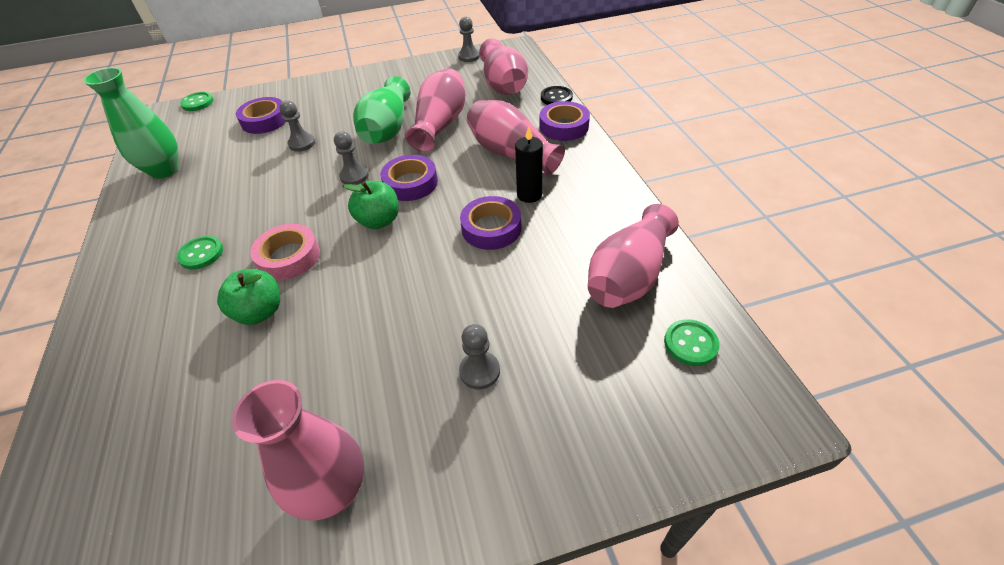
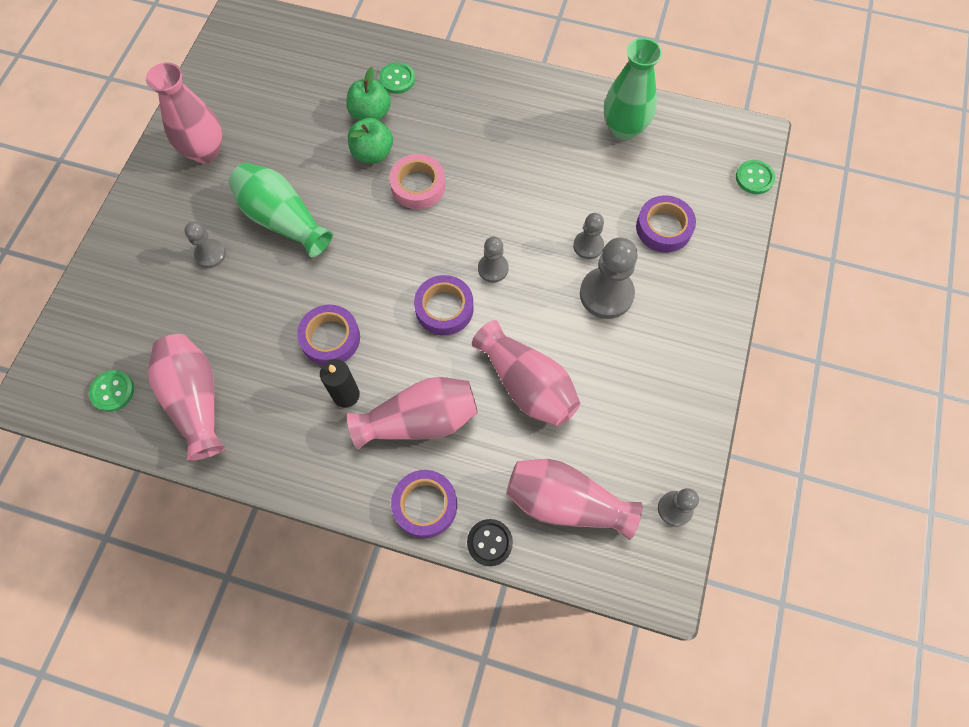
camera: 120 degrees right, 20 degrees up
(201, 254) = (470, 132): green button -> green button (397, 79)
(341, 122) = (606, 294): none -> grey pawn
(379, 221) = (411, 261): green apple -> green apple (370, 114)
(387, 129) = (557, 331): green vase -> green vase (283, 219)

